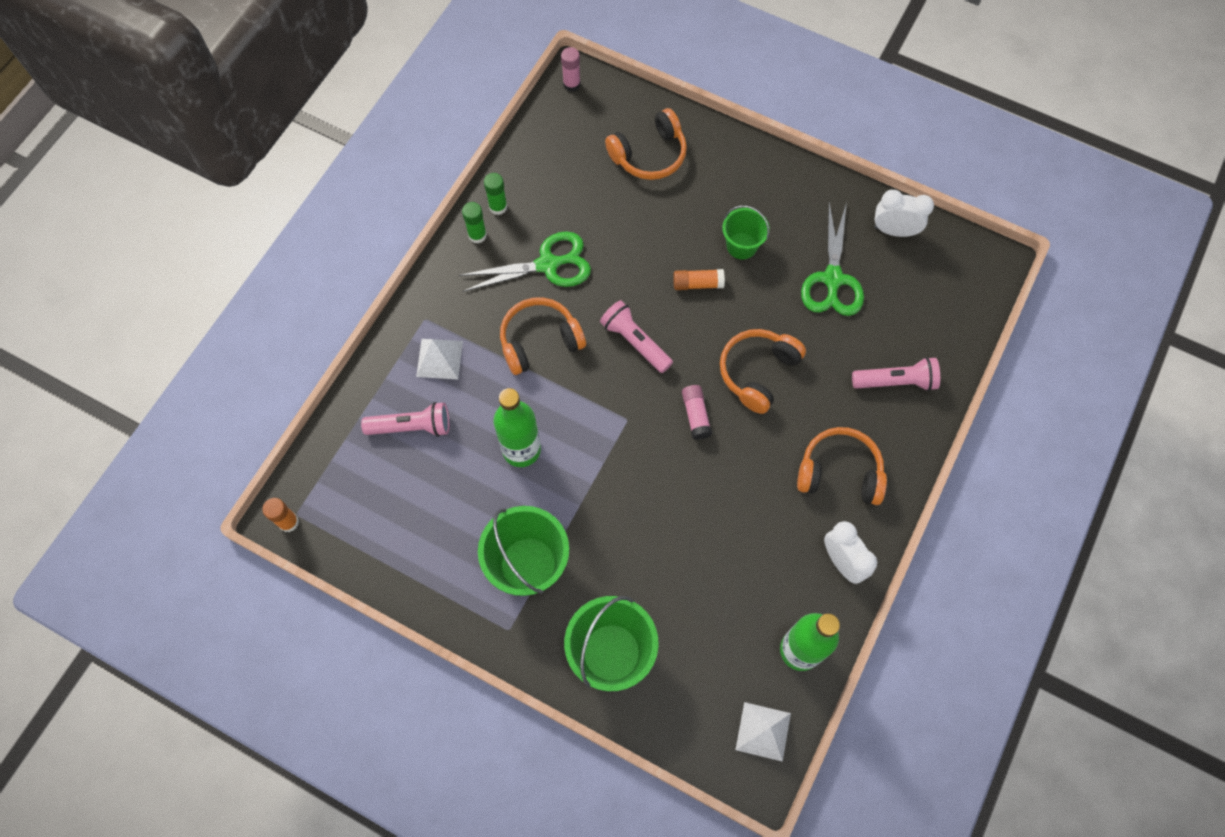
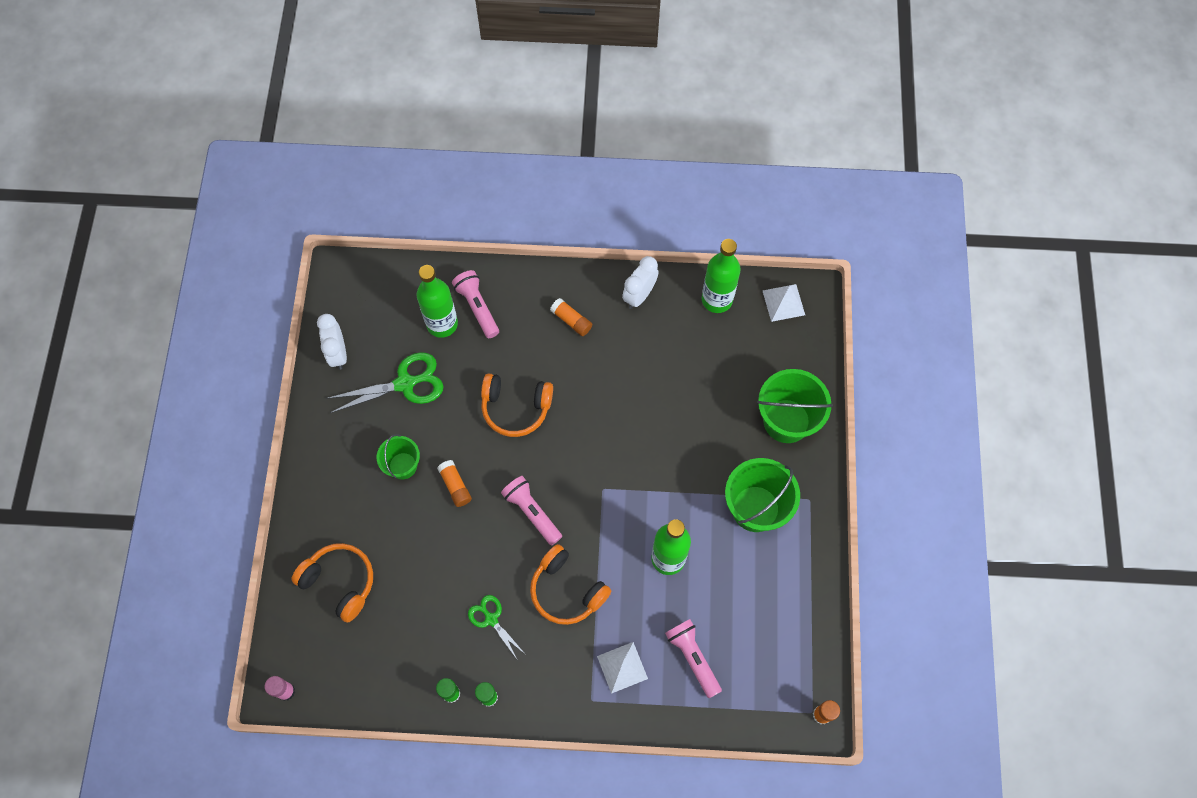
camera: 115 degrees left, 0 degrees up
(547, 264) = (491, 619): green scissors -> green scissors, size x0.59
(635, 342) = (532, 512): pink flashlight -> pink flashlight turned 120 degrees clockwise
(695, 415) = (574, 439): pink glue stick -> none
(839, 472) = (571, 320): orange headphones -> orange glue stick
(889, 339) = (442, 324): none -> green bottle

